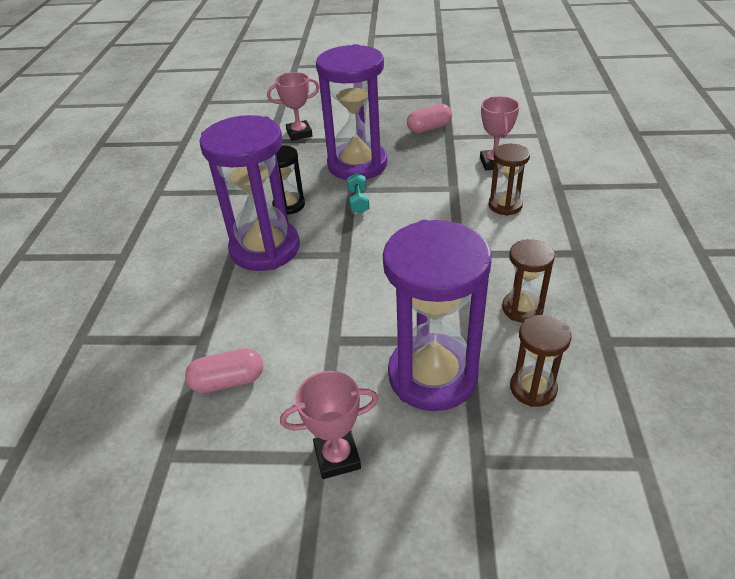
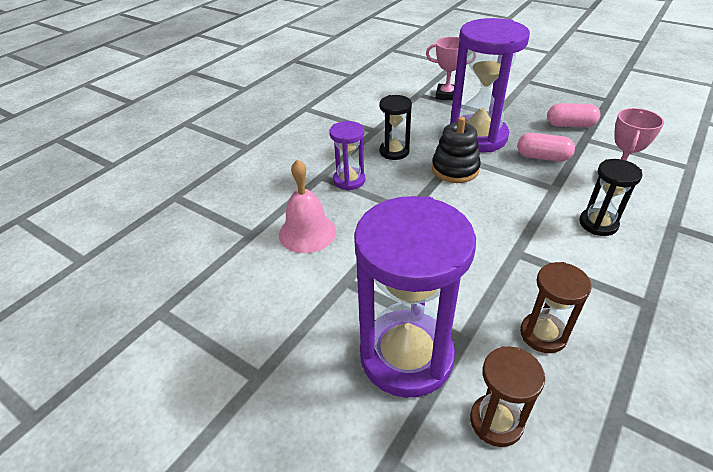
camera: 30 degrees right, 0 degrees up
(228, 381) = (242, 276): pink capsule -> pink capsule (542, 157)
(262, 313) = (307, 232): none -> pink bell
(265, 248) = (349, 180): purple hourglass -> purple hourglass, size x0.50
(337, 457) = (272, 385): pink trophy -> none
(358, 201) = (455, 169): turquoise dumbbell -> black stacking toy
(505, 205) = (598, 224): brown hourglass -> black hourglass

